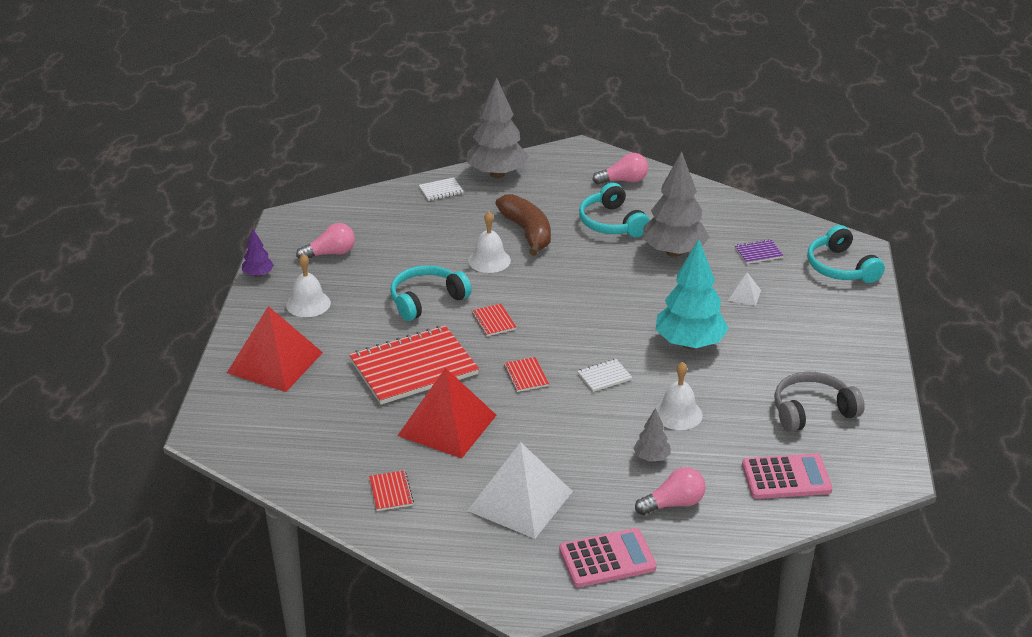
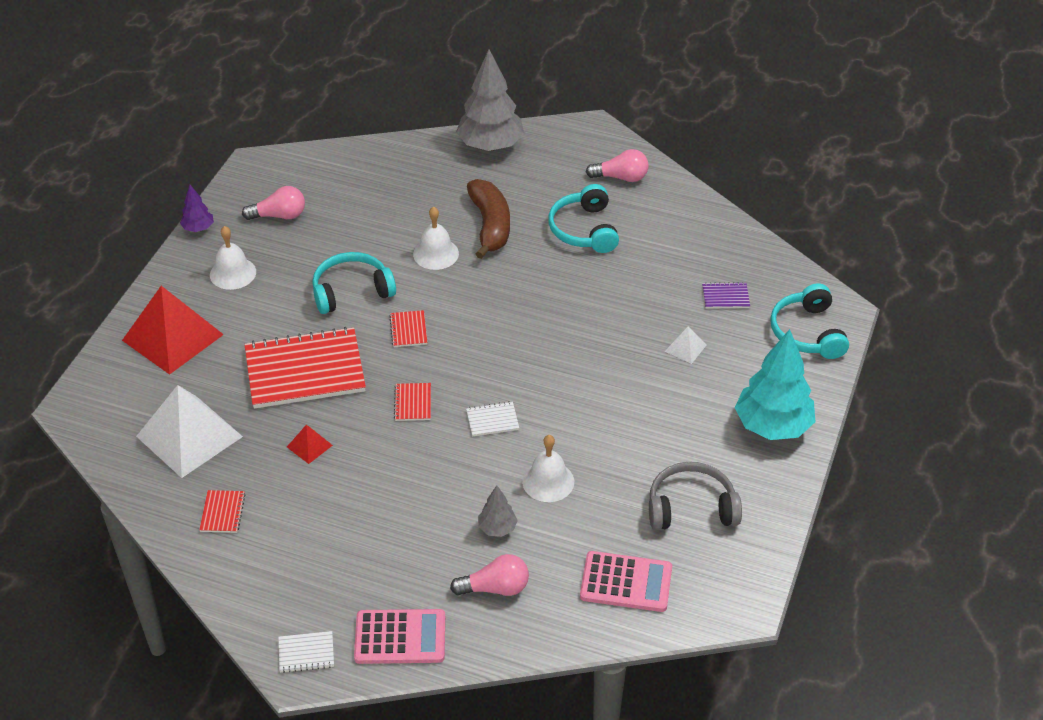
camera: 15 degrees right, 10 degrees up
(441, 190) = (423, 156): white notebook -> white notebook (306, 653)
(447, 425) = (309, 446): red pyramid -> red pyramid, size x0.43
(520, 500) = (343, 550): white pyramid -> white pyramid (189, 436)
(673, 252) = (634, 279): grey tree -> none
(689, 343) = (599, 397): turquoise tree -> turquoise tree (772, 426)

